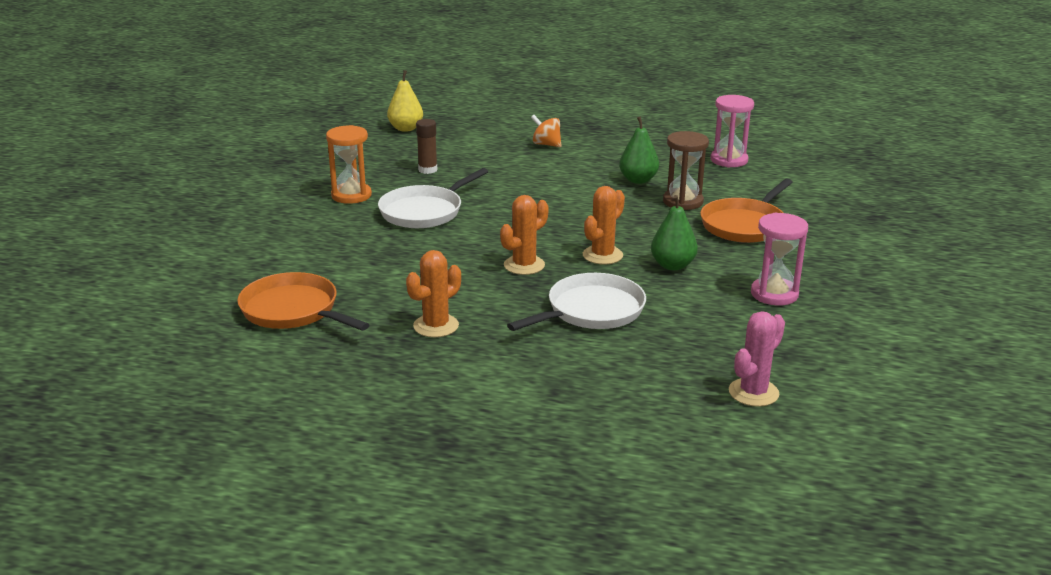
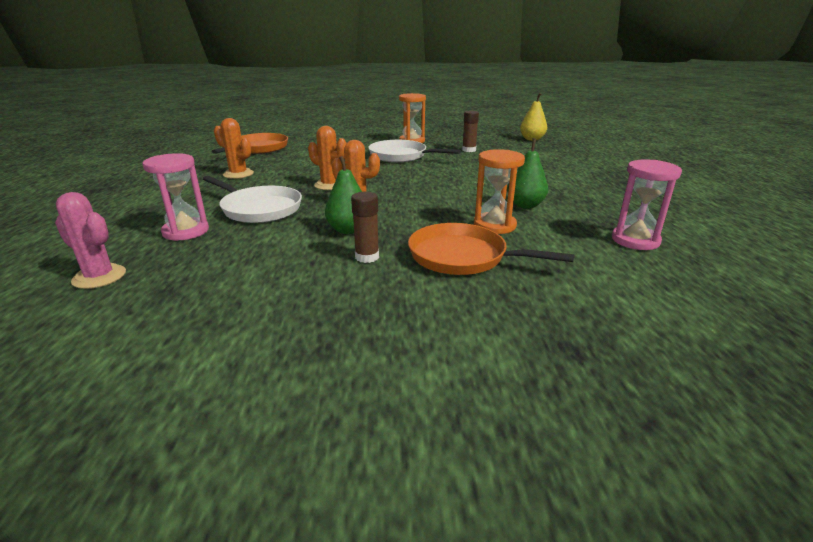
camera: 75 degrees right, 0 degrees up
(546, 144) = (560, 172): orange spinning top -> none
(683, 201) = (494, 225): brown hourglass -> orange hourglass
(736, 262) = (367, 257): none -> brown glue stick
(774, 294) = (298, 279): pink hourglass -> pink hourglass (186, 231)

